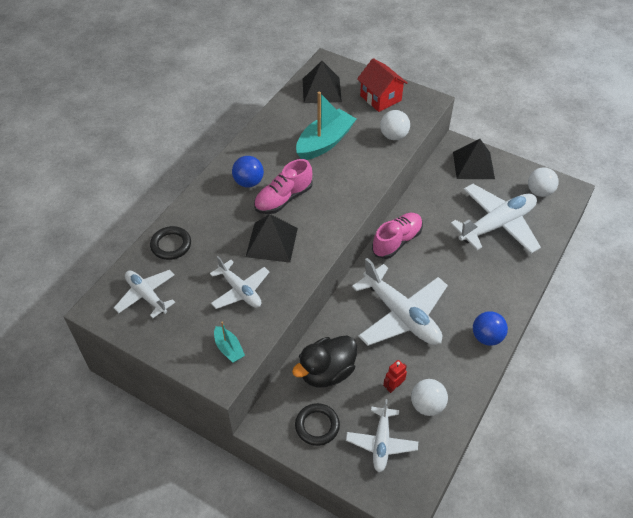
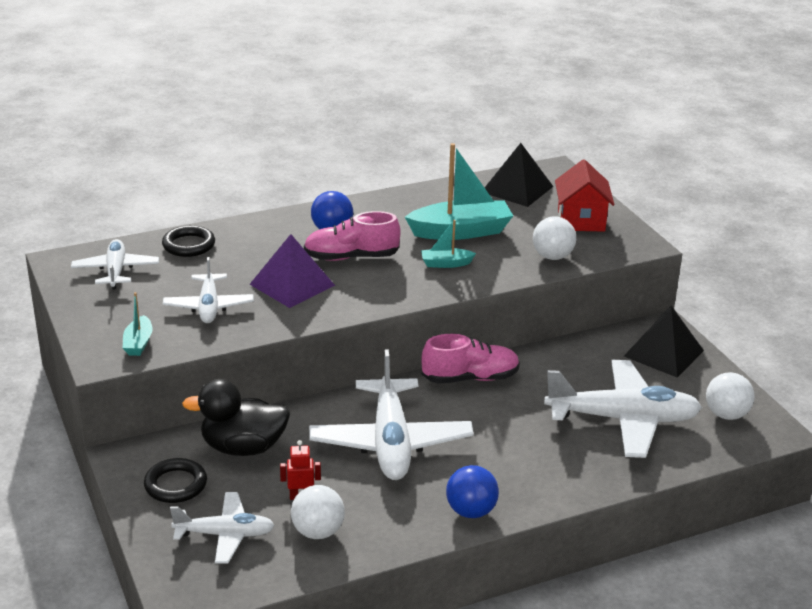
camera: 35 degrees right, 20 degrees down
(272, 242) = (292, 285): black pyramid -> purple pyramid
(342, 174) = (445, 264): none -> turquoise boat
(381, 442) = (225, 535): white plane -> white plane turned 135 degrees counterclockwise

